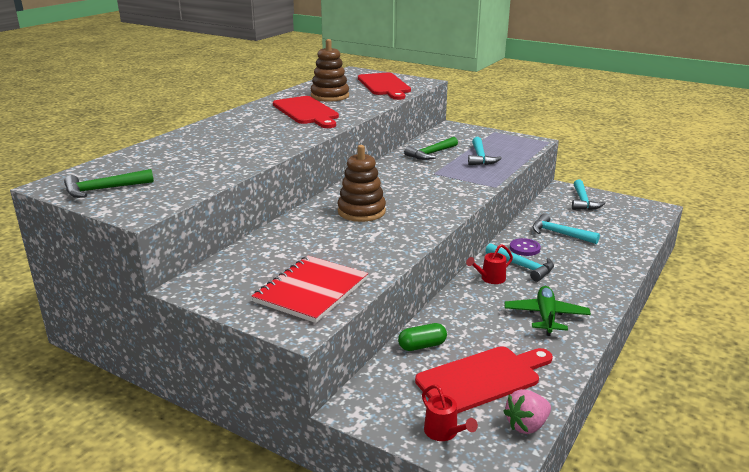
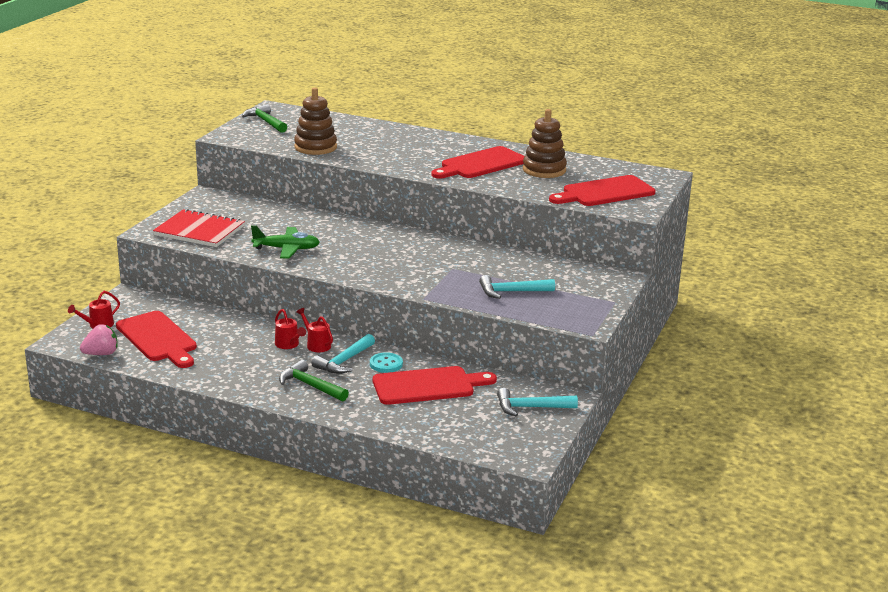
camera: 80 degrees right, 0 degrees up
(361, 211) = (344, 240): brown stacking toy -> brown stacking toy (315, 147)
(422, 346) = (202, 315): green capsule -> none
(431, 154) = (512, 266): green hammer -> green hammer (310, 385)
(492, 293) = (289, 345): none -> red watering can
(524, 248) = (386, 364): purple button -> turquoise button
(526, 425) = (101, 354): pink strawberry -> pink strawberry turned 105 degrees clockwise
(546, 316) = (250, 368): green plane -> green plane (286, 249)
(559, 234) = (428, 386): turquoise hammer -> red cutting board

